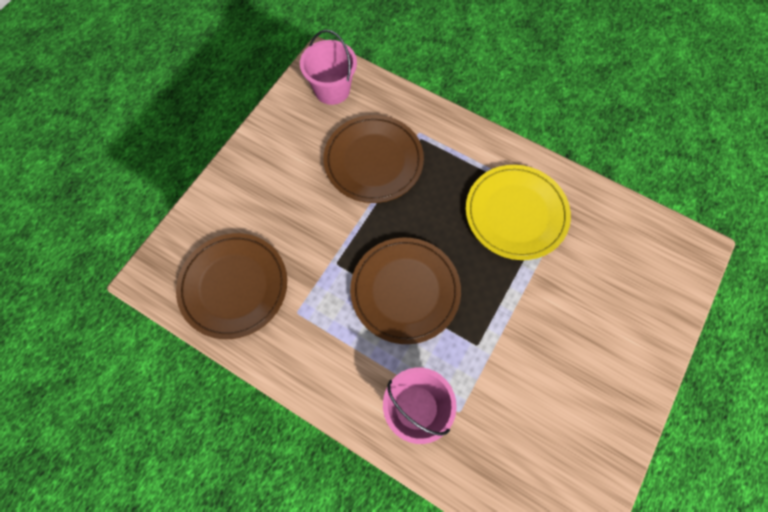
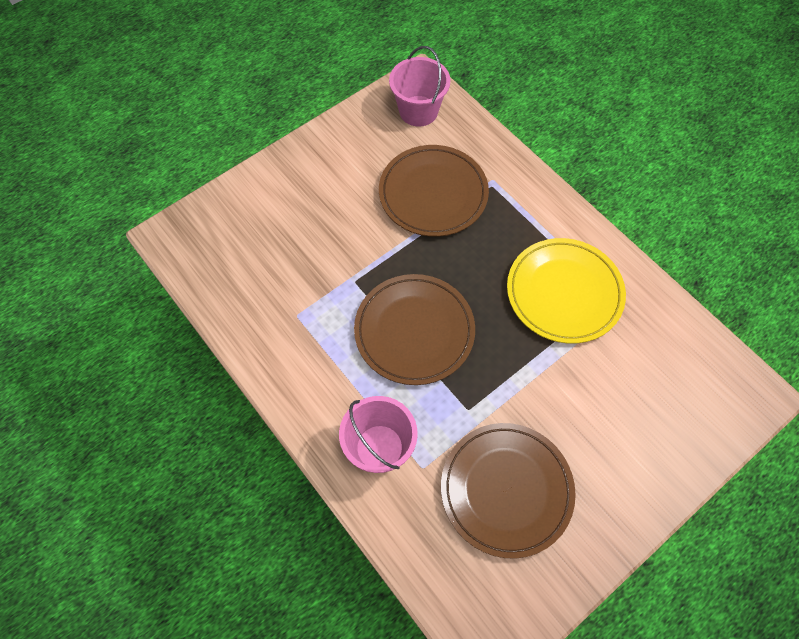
camera: 20 degrees right, 5 degrees down
(234, 286) = (245, 270): brown plate -> brown plate (506, 490)

